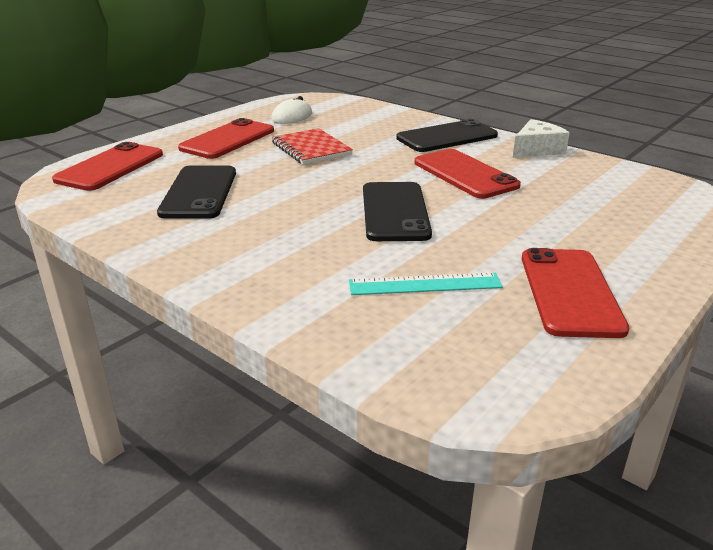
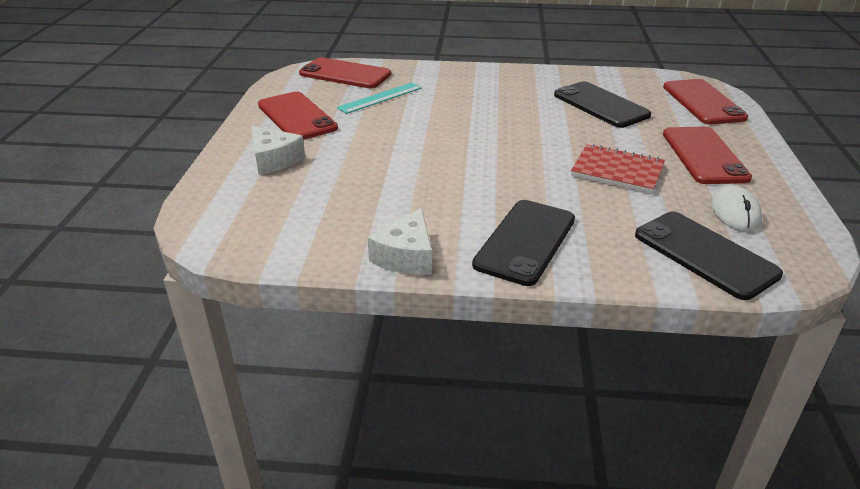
camera: 145 degrees right, 5 degrees up
(395, 212) = (452, 133): black phone -> black phone (705, 254)
(465, 174) = (444, 188): red phone -> red phone (345, 74)
(621, 241) = (274, 160): none -> white cheese

